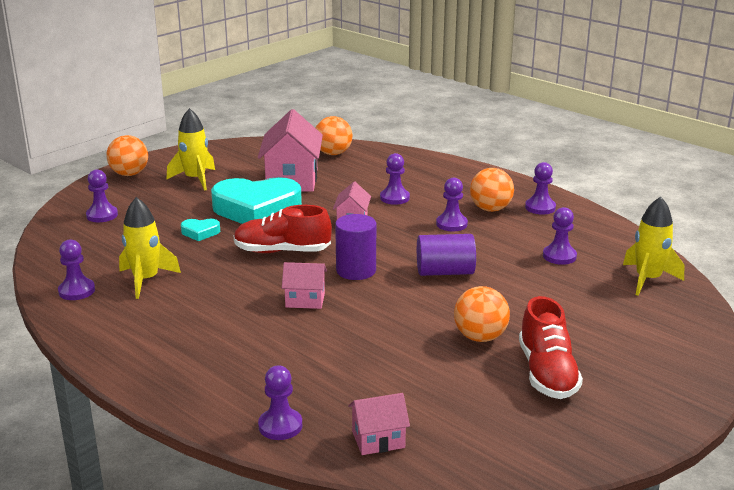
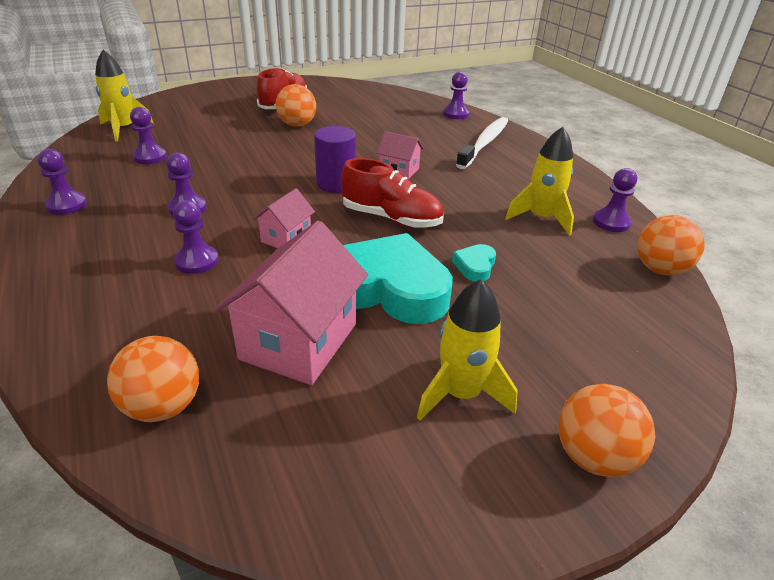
camera: 160 degrees left, 10 degrees up
(102, 215) = (617, 335): purple pawn -> none
(200, 232) = (475, 266): turquoise heart -> turquoise heart turned 90 degrees counterclockwise
(219, 369) = (484, 143): none -> white toothbrush
(378, 439) = (406, 101): pink house -> none
(445, 272) = (262, 166): purple cylinder -> none
(490, 209) = (118, 216): orange ball -> orange ball (659, 269)

